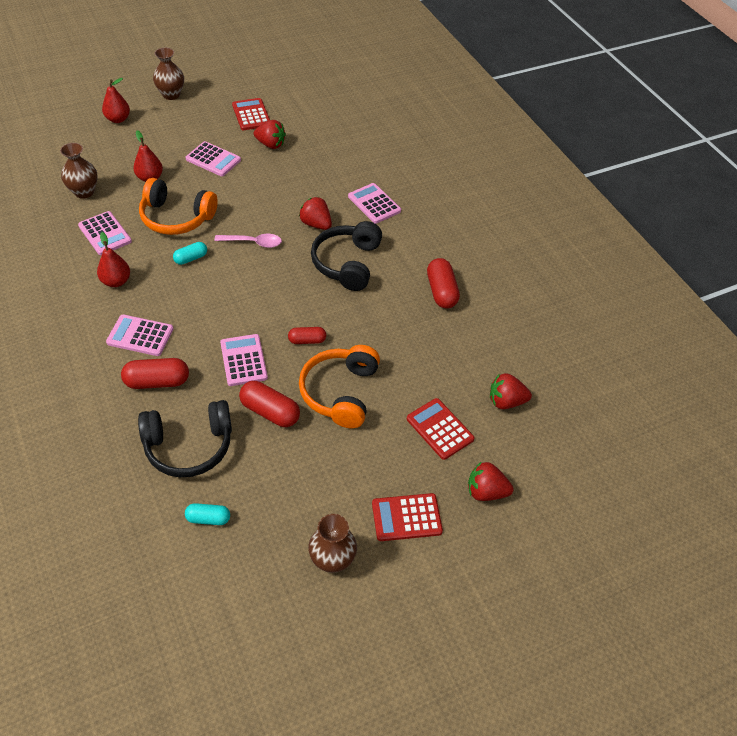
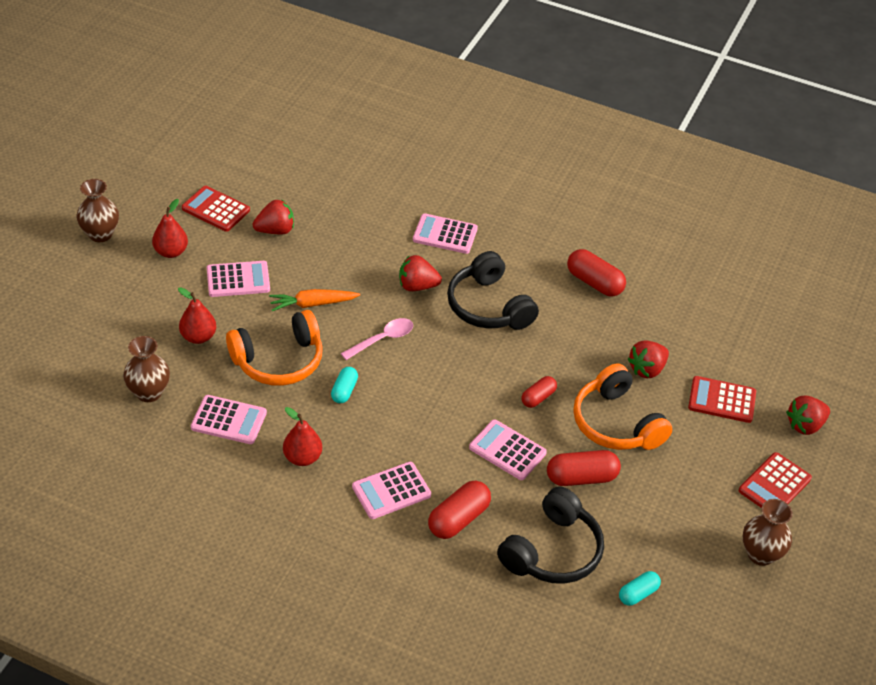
camera: 40 degrees left, 5 degrees down
(118, 119) = (78, 294): red pear -> red pear (171, 252)
(238, 197) = (312, 304): none -> orange carrot
(506, 401) = (743, 344): red strawberry -> red strawberry (647, 369)

